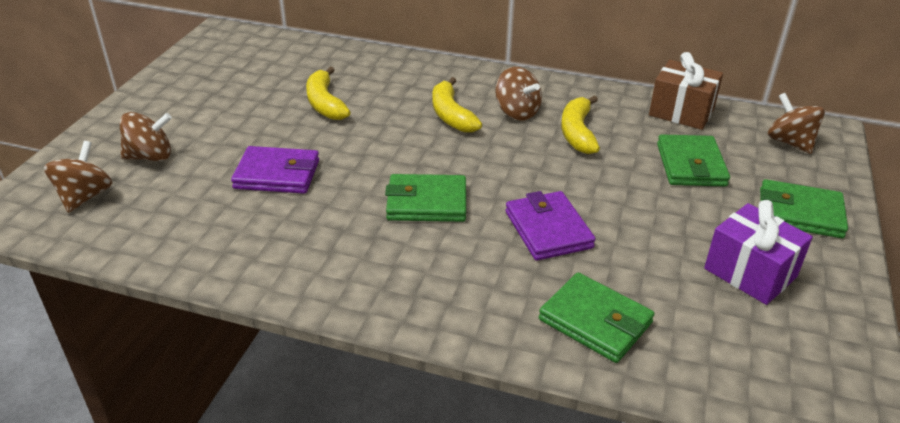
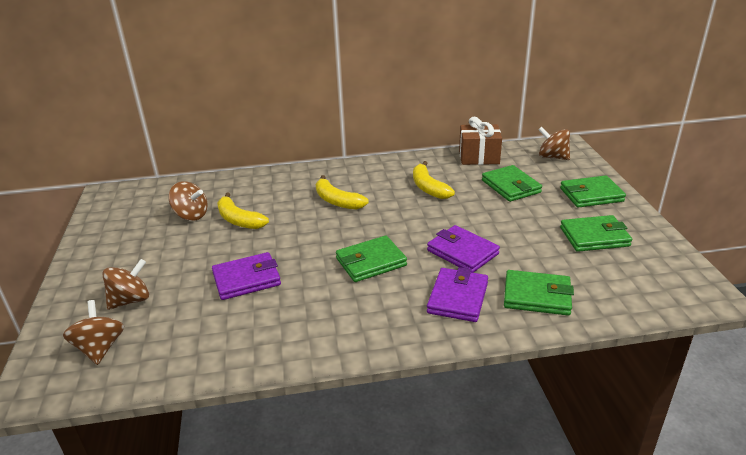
camera: 25 degrees left, 5 degrees down
(491, 284) = (457, 298): none -> purple wallet
(517, 112) = (379, 186): brown spinning top -> brown spinning top (191, 215)
(750, 273) = (594, 237): purple gift -> green wallet

